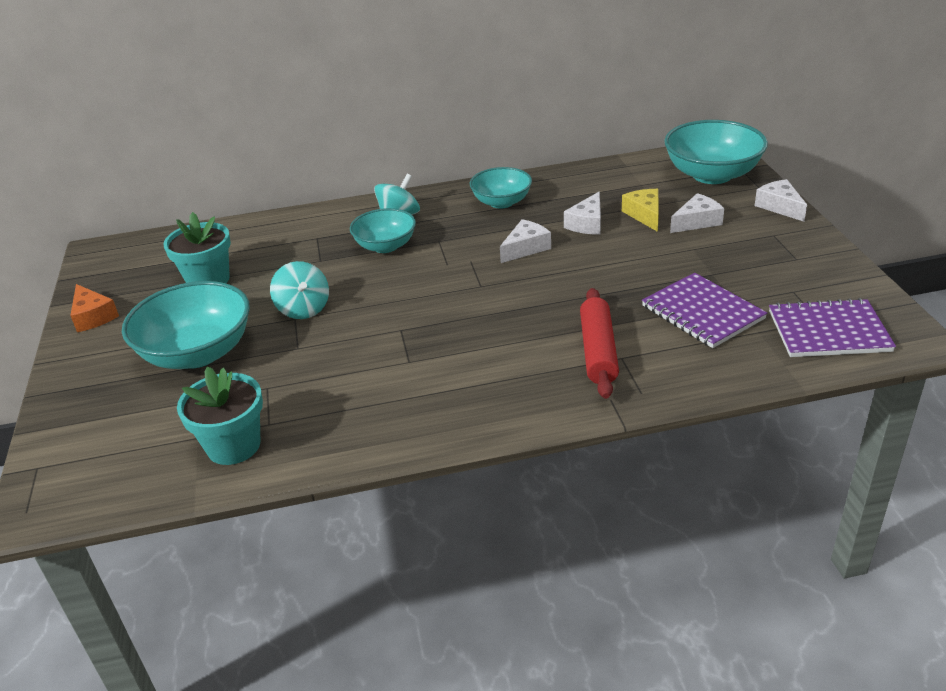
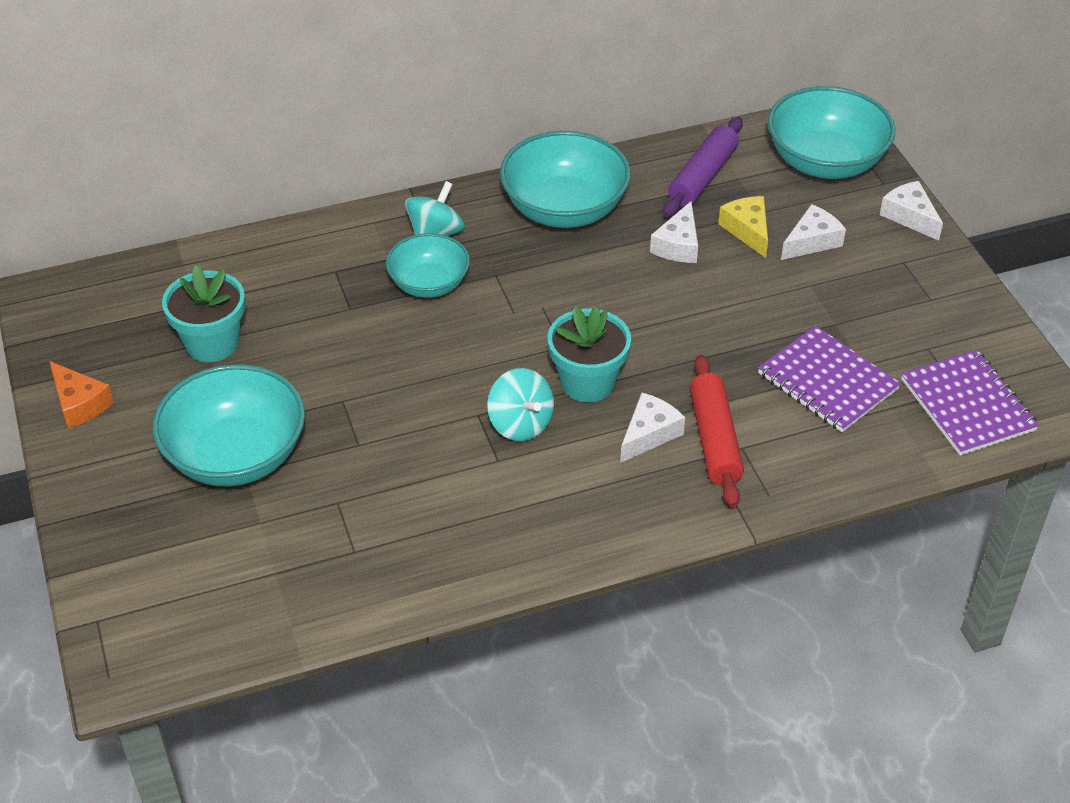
camera: 10 degrees left, 10 degrees up
(233, 446) = (322, 582): turquoise flower pot -> turquoise flower pot (587, 382)
(303, 309) = (349, 386): turquoise spinning top -> turquoise spinning top (520, 424)
(501, 202) = (564, 209): turquoise bowl -> turquoise bowl, size x1.62
(526, 248) = (607, 286): white cheese -> white cheese (649, 434)
(613, 184) = (702, 177): none -> purple rolling pin
(828, 331) = (967, 405): purple notebook -> purple notebook turned 75 degrees clockwise

